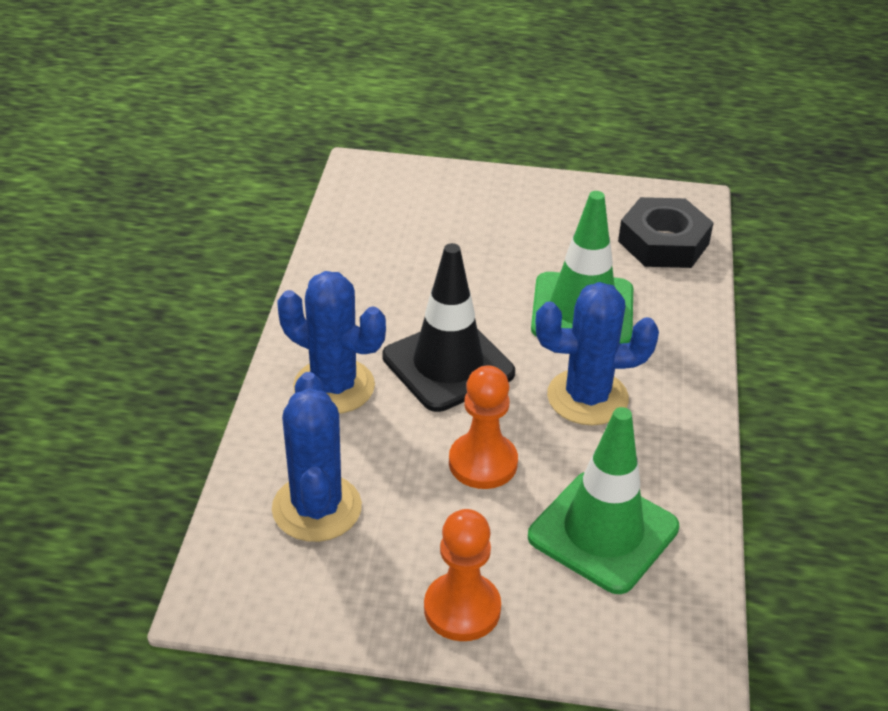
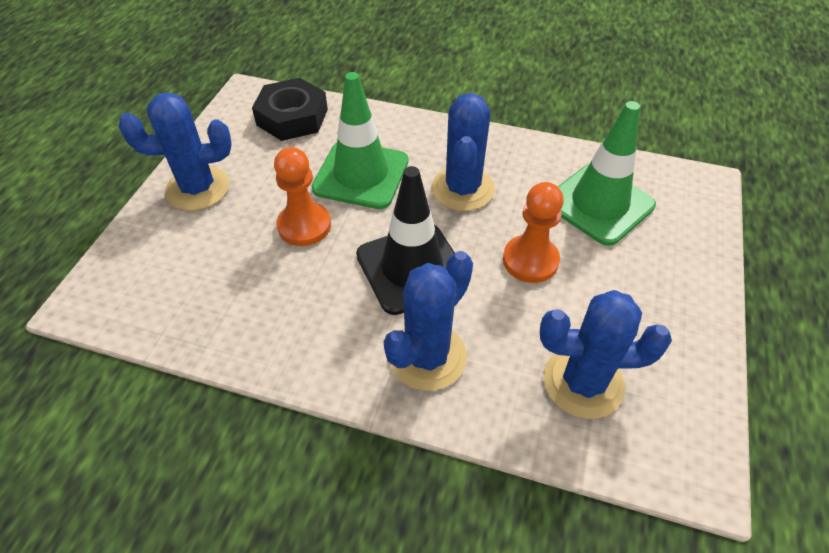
camera: 80 degrees left, 10 degrees up
(462, 609) = (680, 293): orange pawn -> orange pawn (304, 226)
(520, 199) = (198, 188): none -> blue cactus

